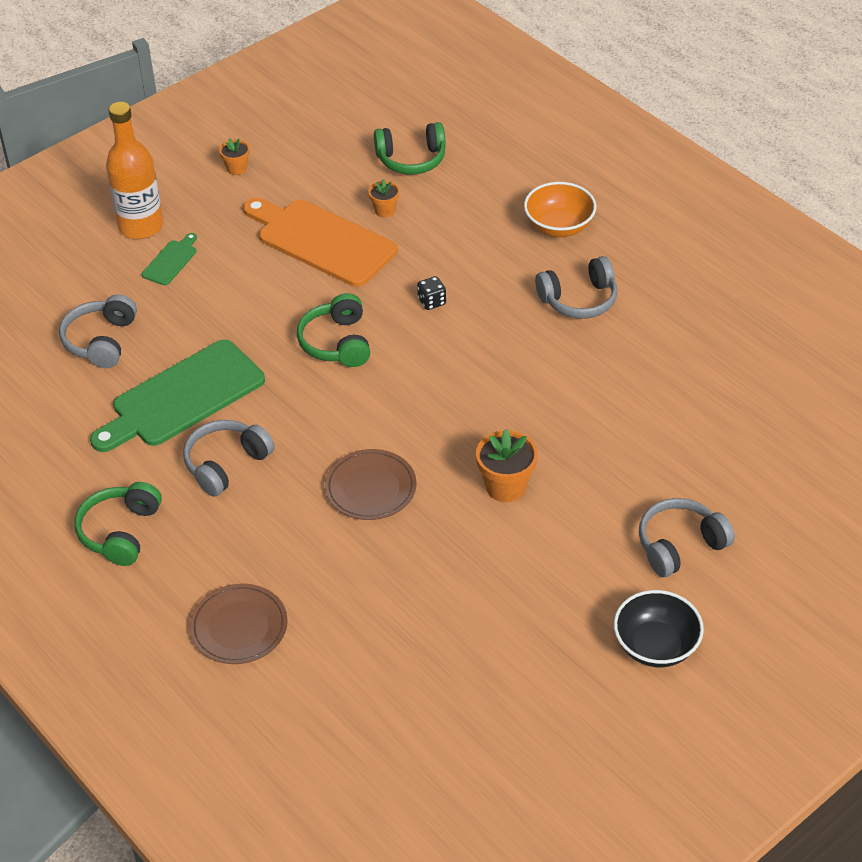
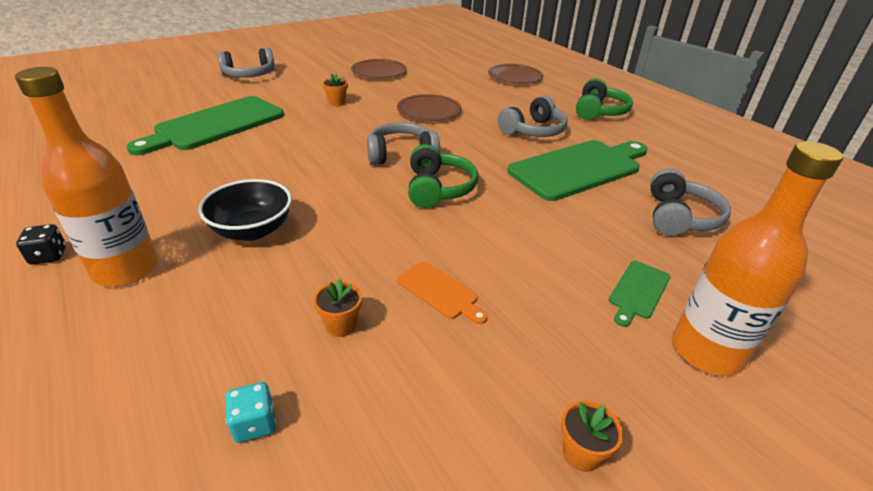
camera: 175 degrees left, 10 degrees down
(321, 241) = (440, 292): orange cutting board -> orange cutting board, size x0.44
(411, 159) = (254, 424): green headphones -> turquoise dice
(431, 302) = (331, 210): black dice -> black dice (49, 256)
(477, 599) = (379, 72): none -> brown plate
(506, 486) = (337, 103): orange flower pot -> orange flower pot, size x0.59
(559, 226) = (126, 269): orange bowl -> orange bottle
(579, 300) = (182, 193): grey headphones -> grey headphones (401, 155)
(630, 407) = (216, 125): none -> green cutting board
(655, 646) = (295, 54): black bowl -> black bowl (252, 230)

